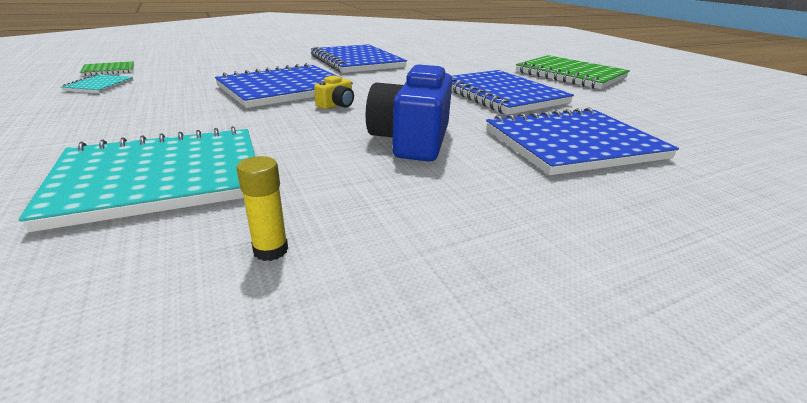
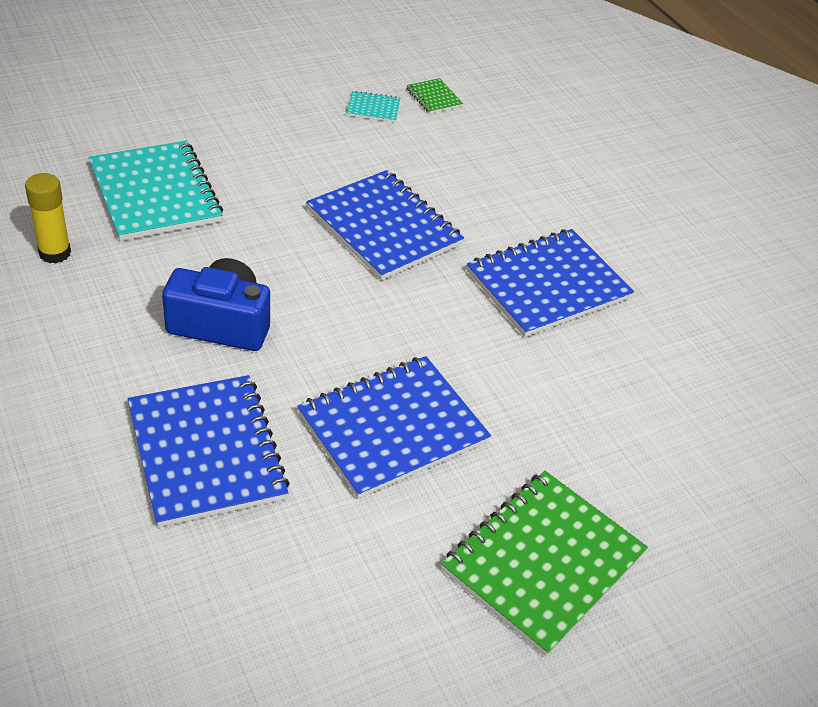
camera: 85 degrees right, 15 degrees up
(270, 250) = (55, 253): yellow glue stick -> yellow glue stick, size x1.57
(336, 105) = (328, 271): yellow camera -> none

